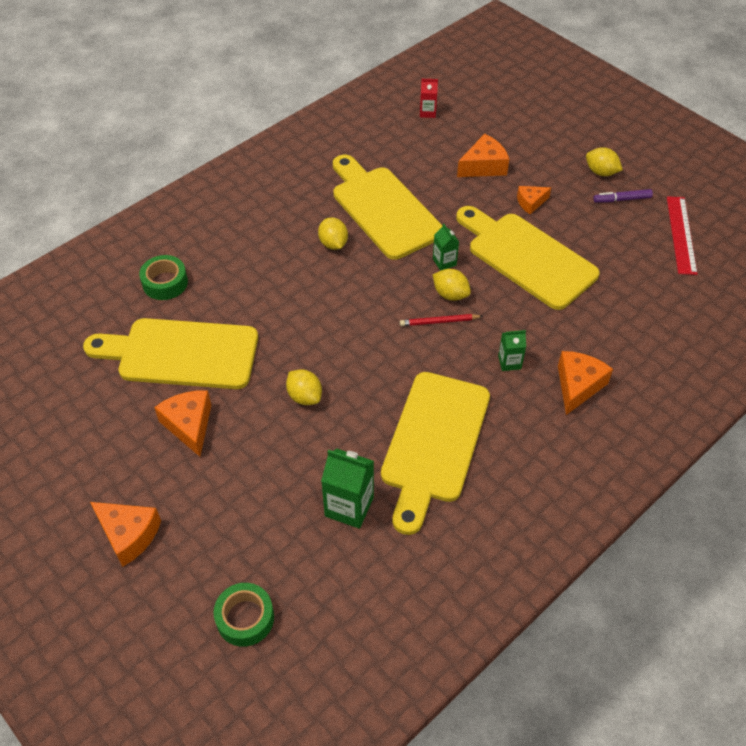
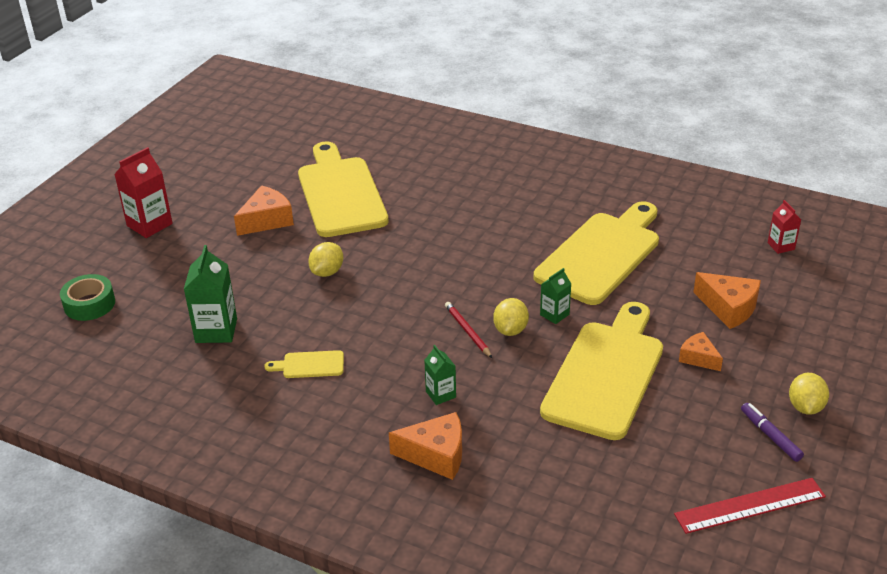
camera: 70 degrees right, 15 degrees down
(129, 535) = (149, 225): orange cheese -> red carton
(165, 283) = (414, 161): green tape -> none
(333, 244) = (528, 237): yellow lemon -> none
(433, 443) = (309, 365): yellow cutting board -> yellow cutting board, size x0.41

